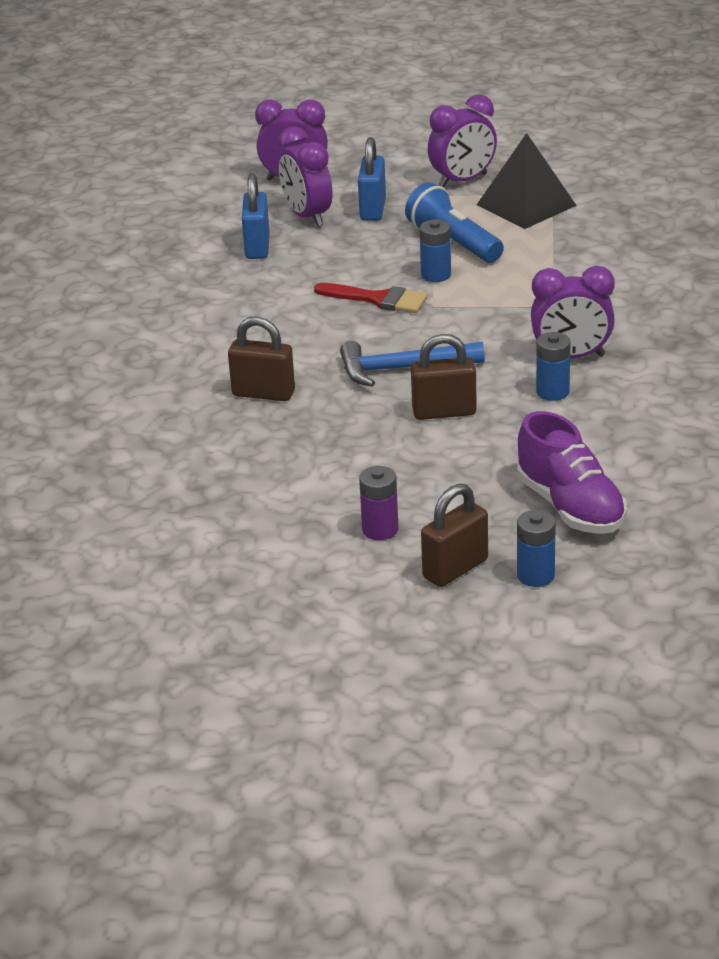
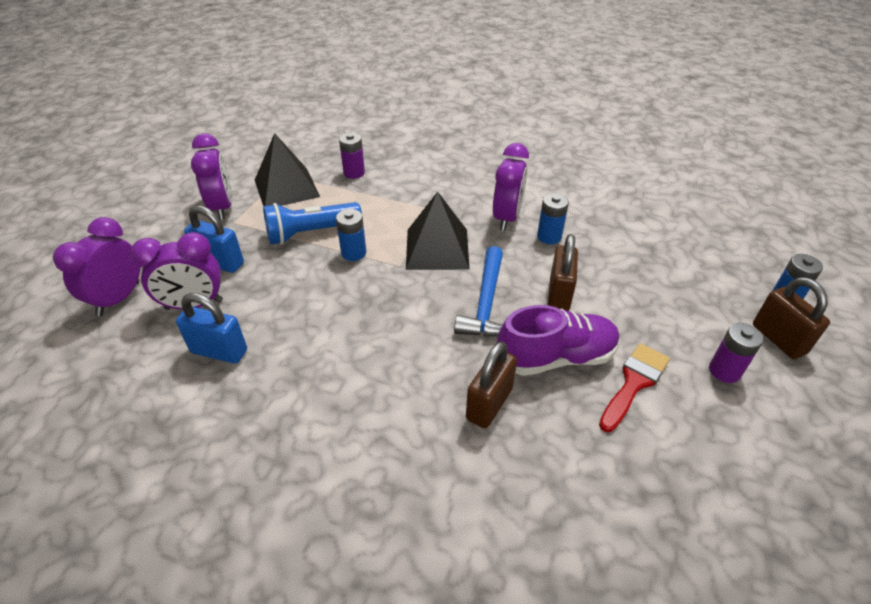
camera: 75 degrees left, 10 degrees up
(378, 299) = (370, 292): red brush -> red brush (634, 383)
(477, 322) = (437, 249): none -> black pyramid
(570, 507) = (698, 263): purple shoe -> purple shoe (556, 357)
(591, 236) = (354, 173): none -> purple battery

